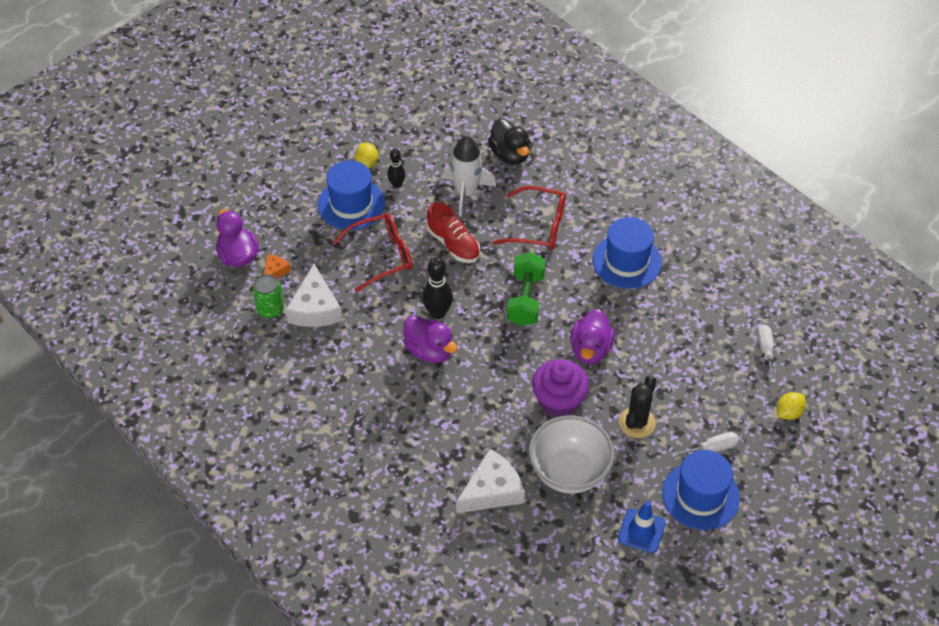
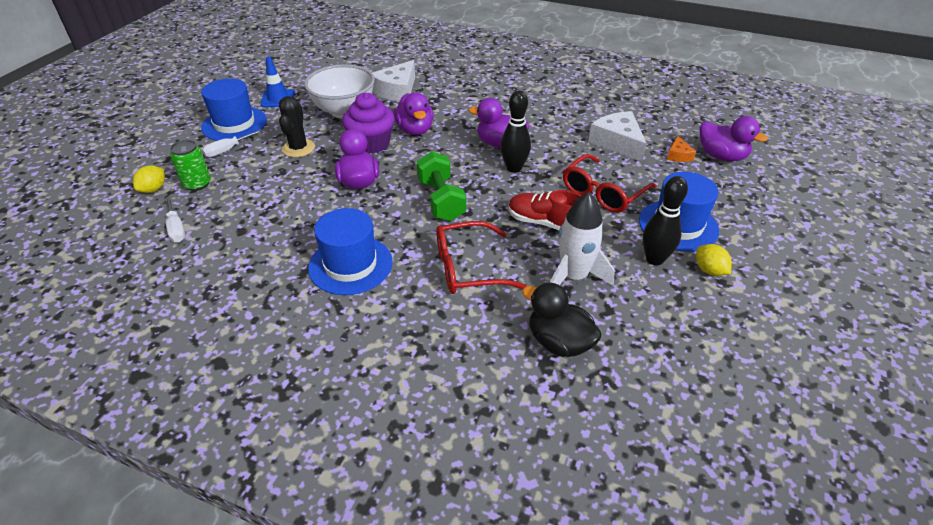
camera: 155 degrees right, 10 degrees down
(270, 309) = (650, 132): green can -> green can (197, 184)
(397, 184) = (654, 259): black bowling pin -> black bowling pin, size x1.57
(504, 406) = (415, 130): none -> purple duck

